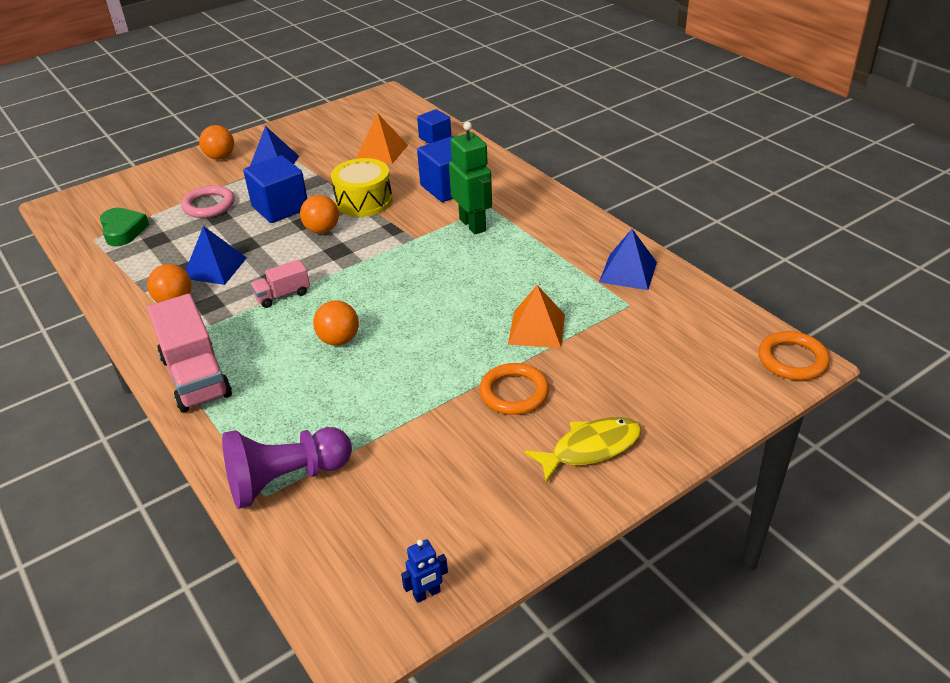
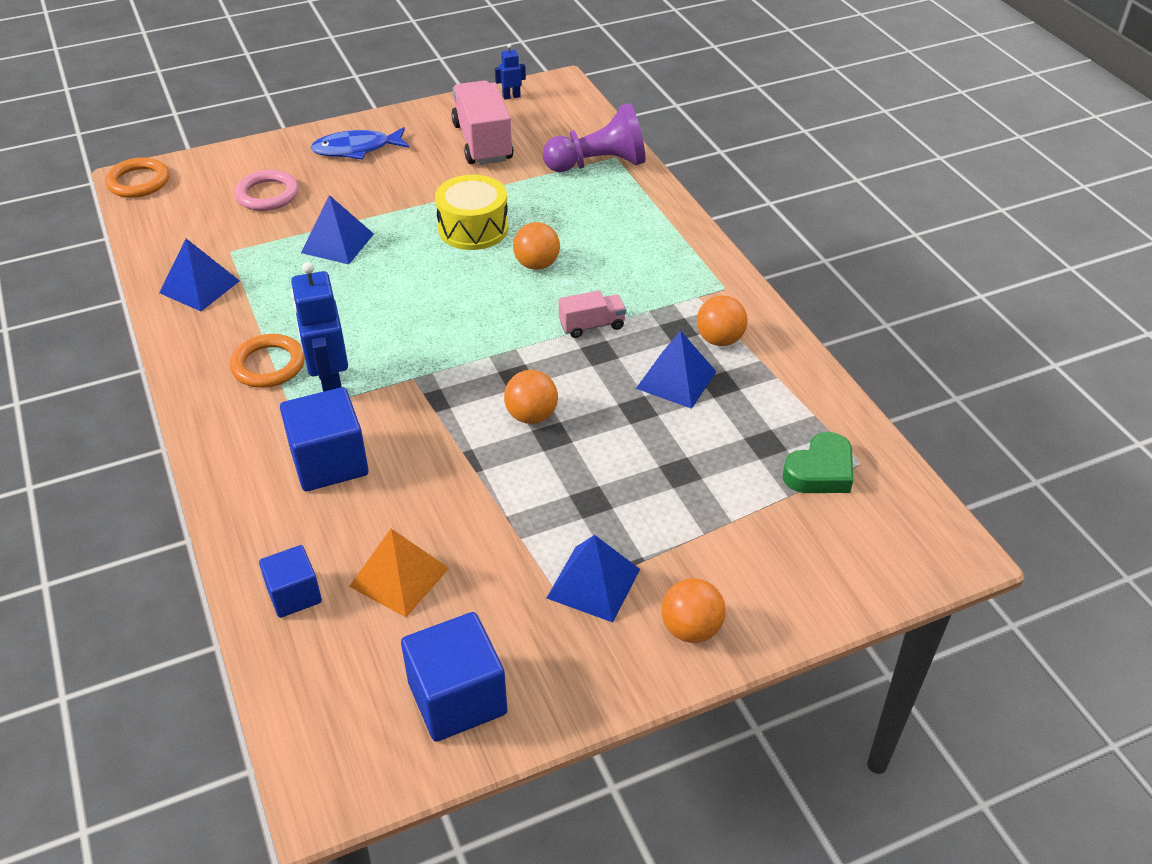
camera: 170 degrees left, 5 degrees up
(123, 231) = (820, 471): green heart -> green heart turned 120 degrees counterclockwise
(196, 376) = (682, 252): pink truck -> pink truck (482, 142)
(209, 205) = (697, 500): pink ring -> pink ring (267, 195)
(280, 208) = (587, 472): blue cube -> blue cube (457, 698)
(364, 201) = (461, 460): yellow drum -> yellow drum (473, 228)
(473, 225) = (330, 385): green robot -> blue robot
(514, 393) = (392, 194): orange ring -> orange ring (268, 365)
(536, 329) = (337, 243): orange pyramid -> blue pyramid
(590, 448) = (356, 149): yellow fish -> blue fish

